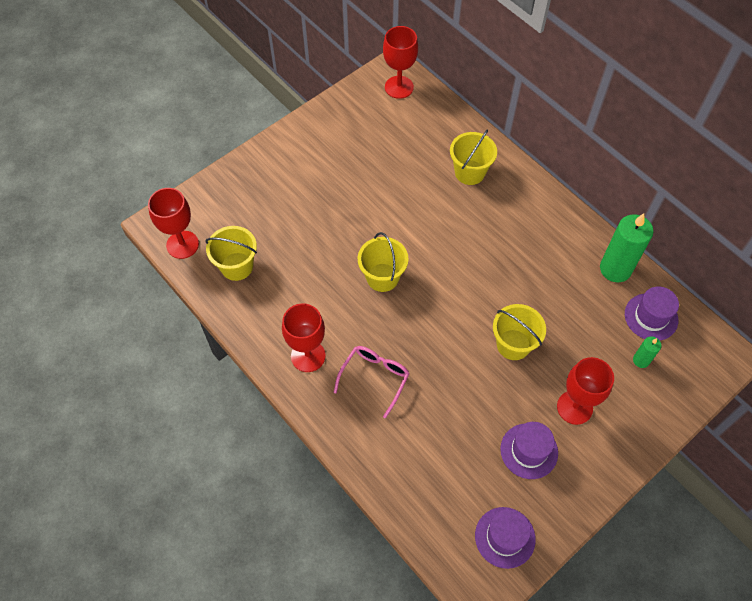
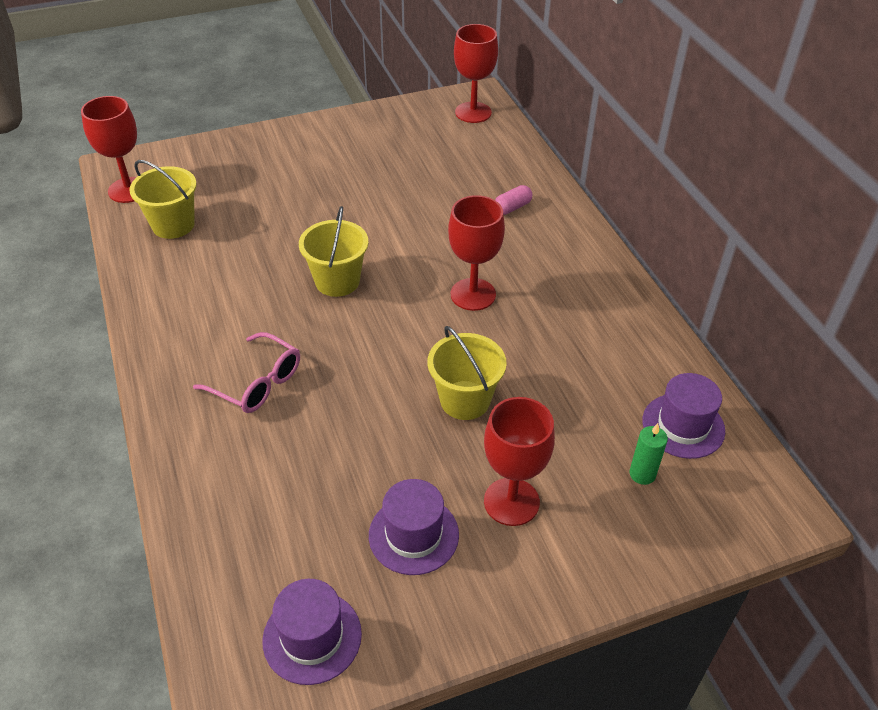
camera: 20 degrees right, 15 degrees down
(308, 356) = (191, 334): red goblet -> red goblet (473, 294)
(374, 378) = (257, 383): pink glasses -> pink glasses turned 75 degrees clockwise
(469, 172) = (512, 207): yellow bucket -> pink capsule
(615, 269) = (657, 356): green candle -> none

